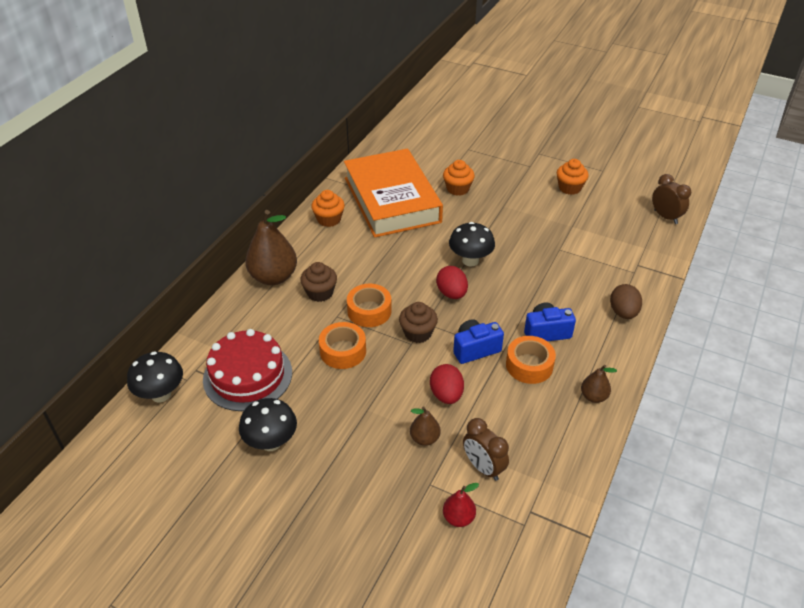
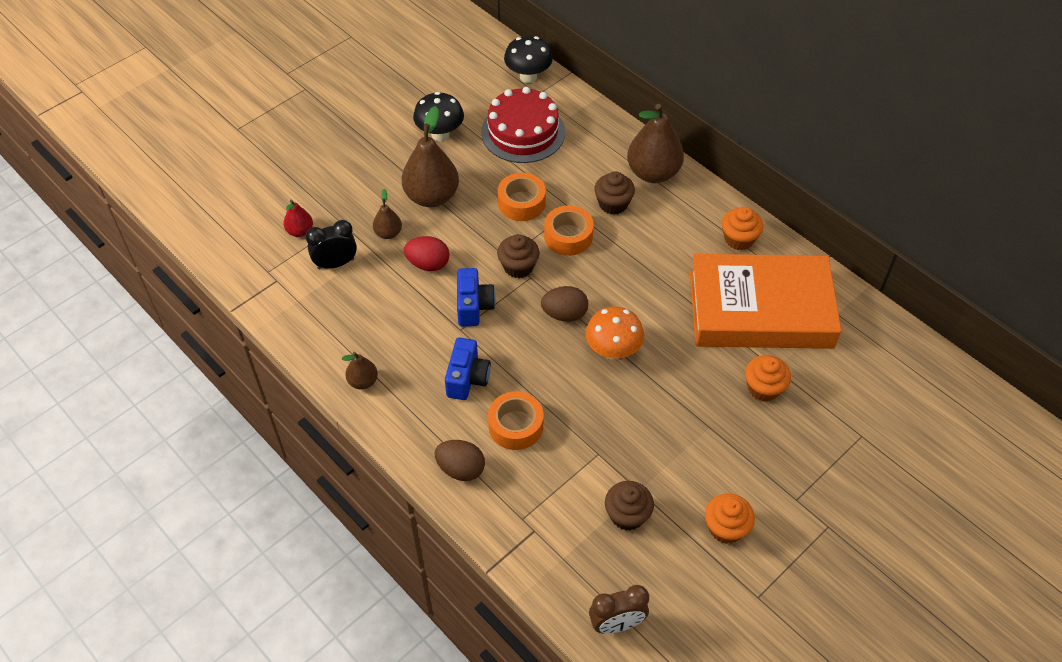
camera: 110 degrees right, 10 degrees up
(362, 420) = (431, 196): none -> brown pear
(451, 293) = (564, 314): red egg -> brown egg
(470, 260) = (613, 351): black mushroom -> orange mushroom
(483, 468) = (335, 263): brown clock -> black clock
(529, 365) = (430, 344): orange tape -> orange tape (516, 426)
(593, 227) = (627, 515): none -> brown cupcake

